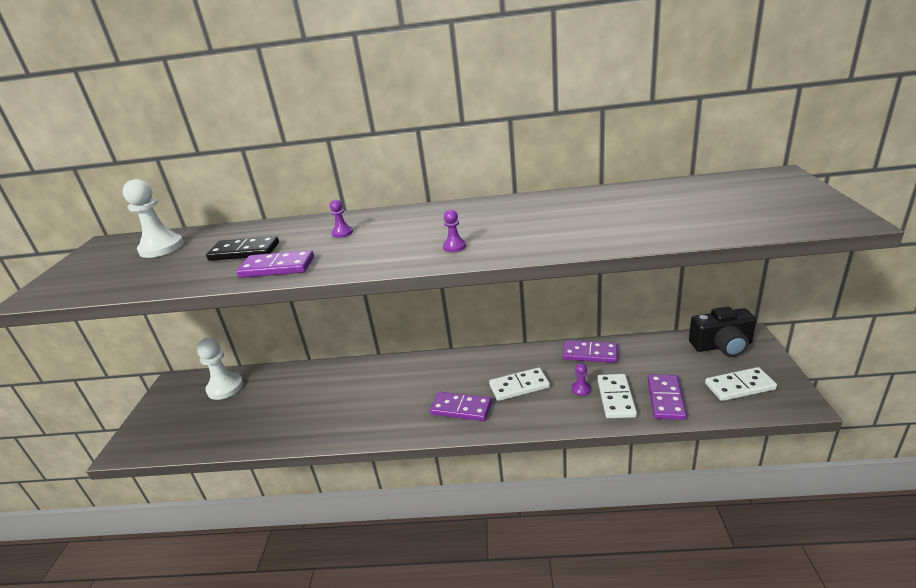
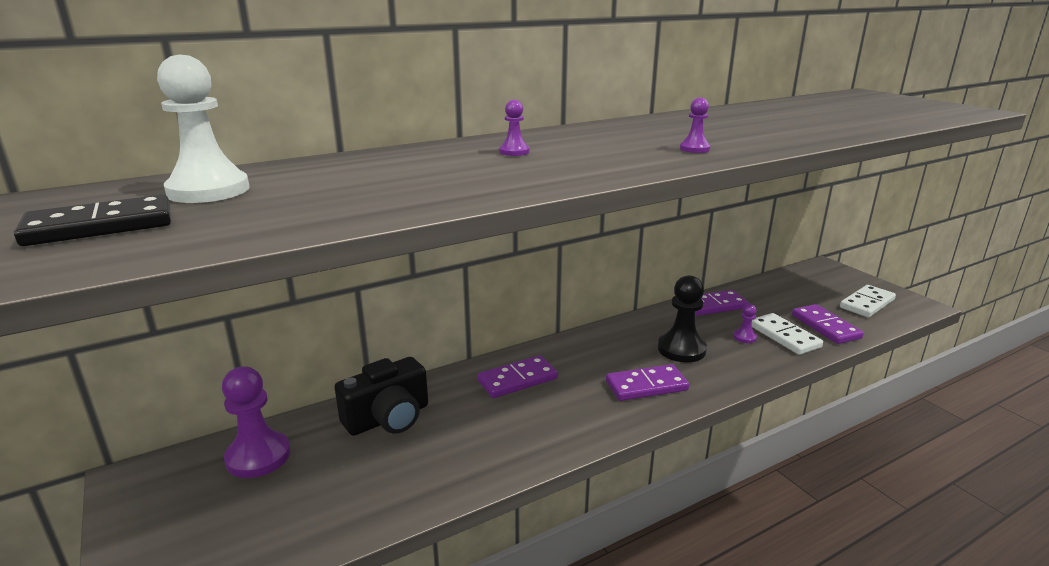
camera: 35 degrees left, 5 degrees down
(225, 387) = (258, 456): white pawn -> purple pawn
(244, 251) = (396, 179): black domino -> black domino (100, 226)
(277, 267) = (496, 185): purple domino -> purple domino (517, 379)
(519, 386) = (681, 349): white domino -> black pawn
(722, 346) = (815, 277): black camera -> black camera (388, 418)

